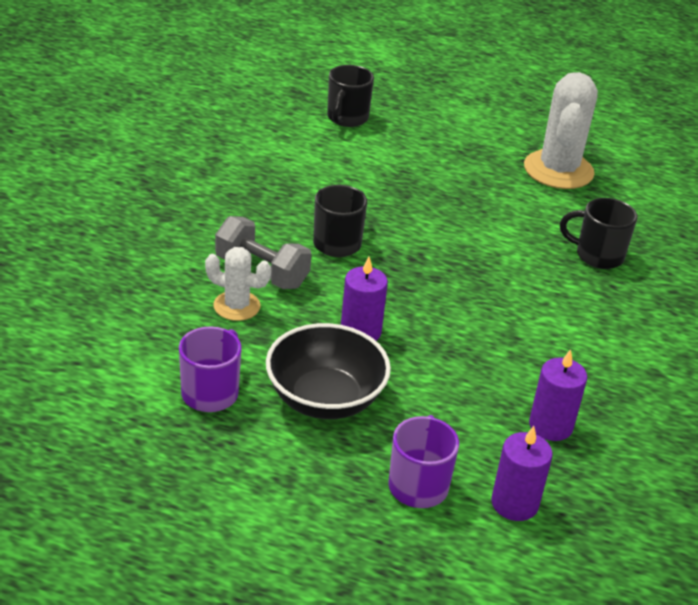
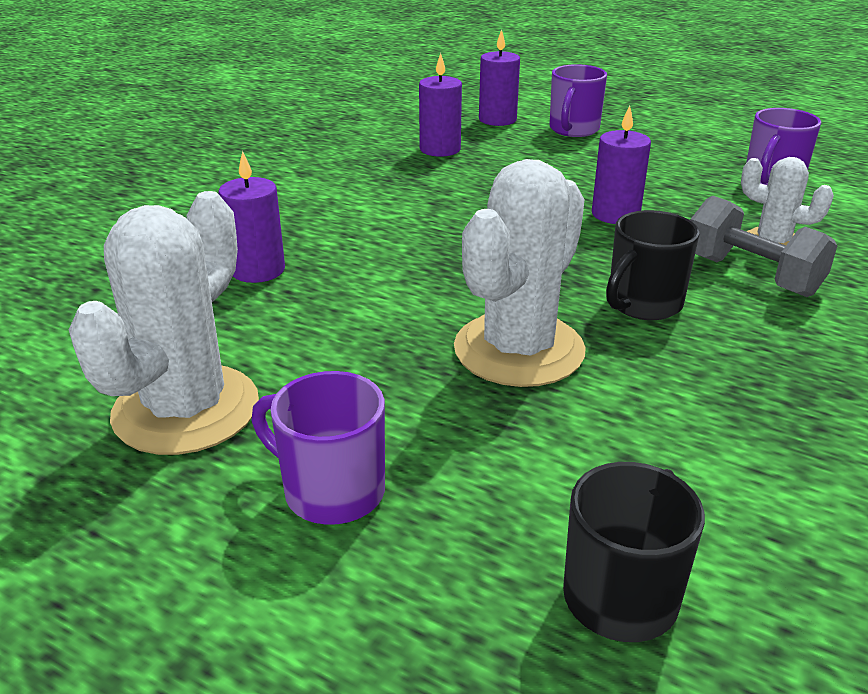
camera: 165 degrees left, 5 degrees down
(325, 399) = (655, 173): black bowl -> none
(408, 208) = (519, 350): none -> white cactus
(469, 143) = (331, 491): none -> purple mug
(597, 255) = (258, 270): black mug -> purple candle

